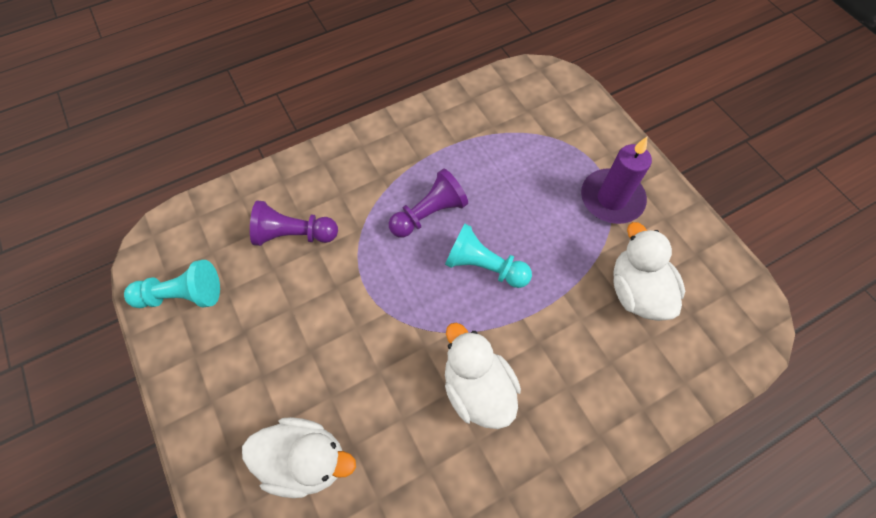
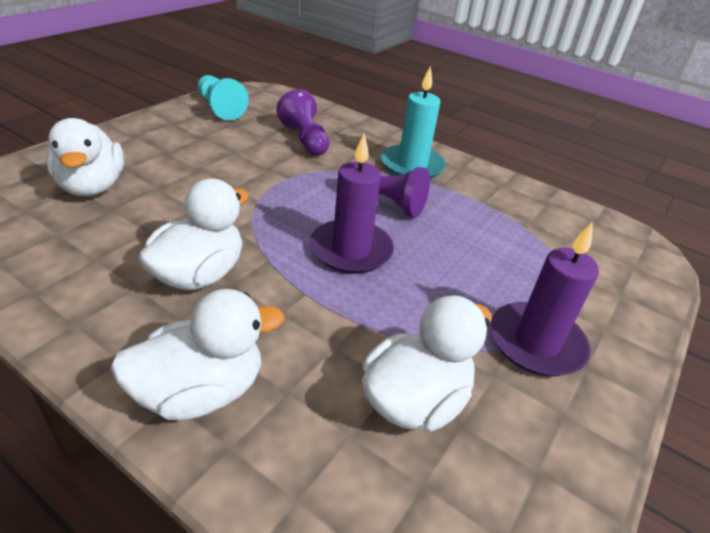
camera: 60 degrees right, 25 degrees down
(381, 165) = (412, 165): none -> turquoise candle
(484, 266) = (351, 250): turquoise pawn -> purple candle
(597, 415) = (201, 391): none -> white duck

